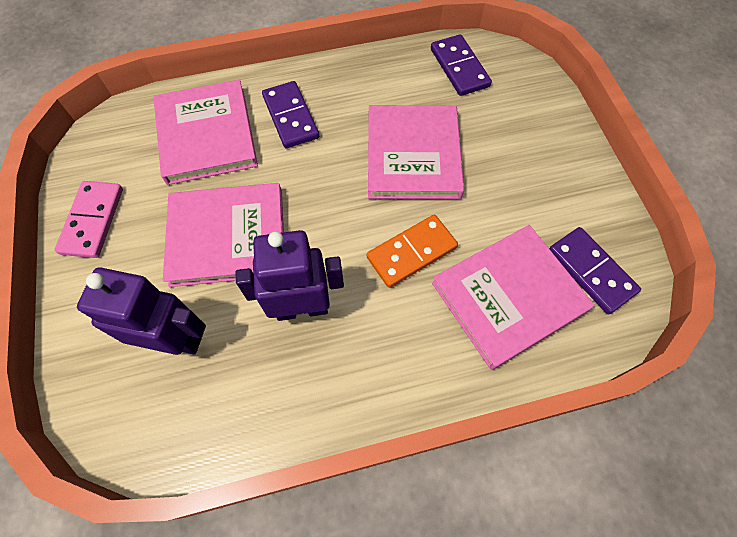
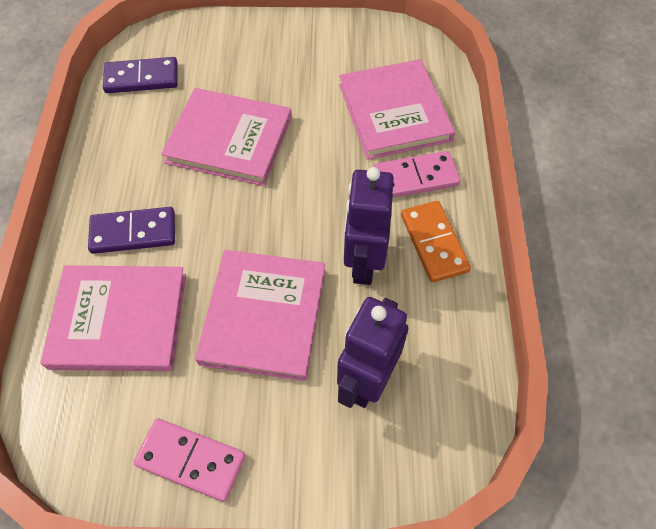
camera: 75 degrees left, 5 degrees down
(411, 252) = (333, 166): orange domino -> orange domino (434, 243)
(424, 338) = (416, 177): none -> pink domino
(591, 271) = (387, 56): purple domino -> none

